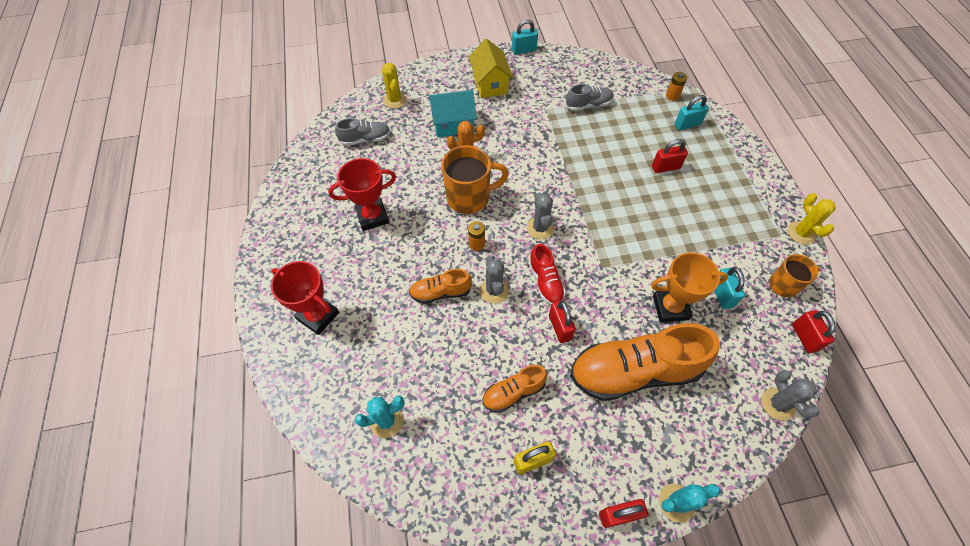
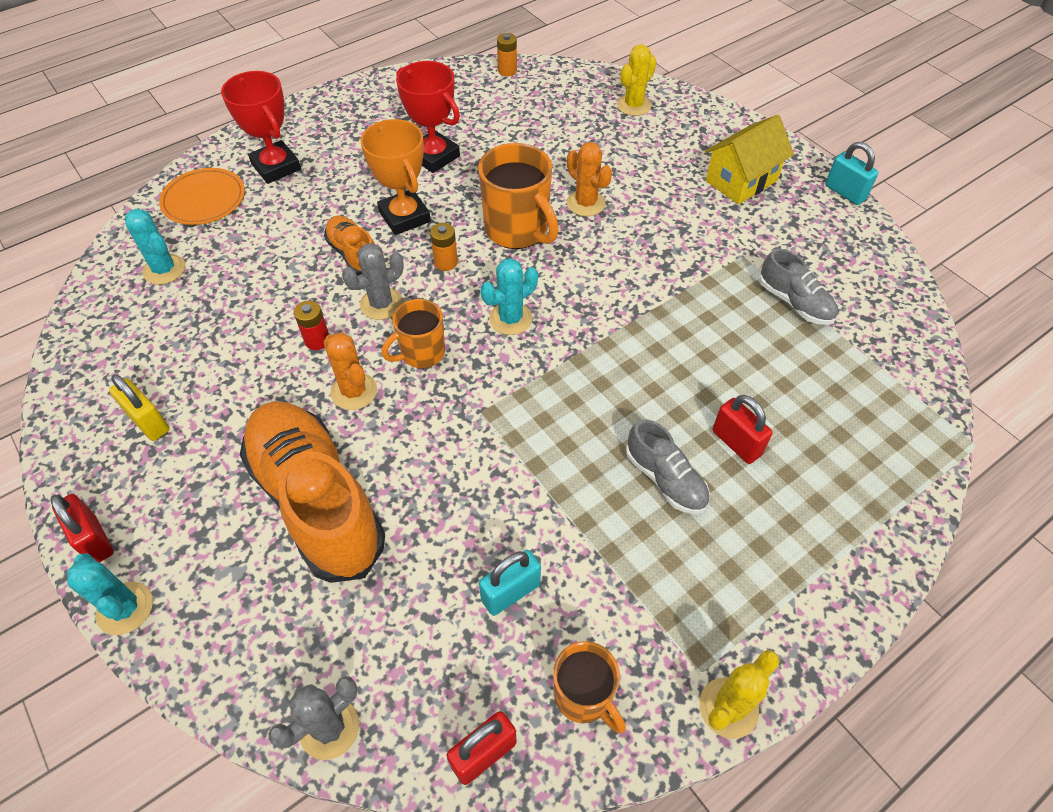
camera: 65 degrees right, 5 degrees down
(318, 316) = (276, 167): red trophy -> red trophy turned 45 degrees counterclockwise
(323, 375) = (204, 200): none -> orange plate
(365, 139) = (549, 106): grey shoe -> grey shoe (665, 479)
(453, 124) = (634, 171): turquoise house -> none
(507, 336) = (317, 340): none -> red battery
(513, 392) = (237, 372): orange shoe -> none
(540, 228) = (510, 319): grey cactus -> turquoise cactus
(545, 282) = (421, 353): red shoe -> orange mug
(559, 327) = (354, 391): red padlock -> orange cactus
(670, 307) = (449, 521): orange trophy -> orange trophy (404, 217)
(672, 96) = (917, 410): orange battery -> orange battery (507, 71)
(687, 124) = (864, 451): turquoise padlock -> none

